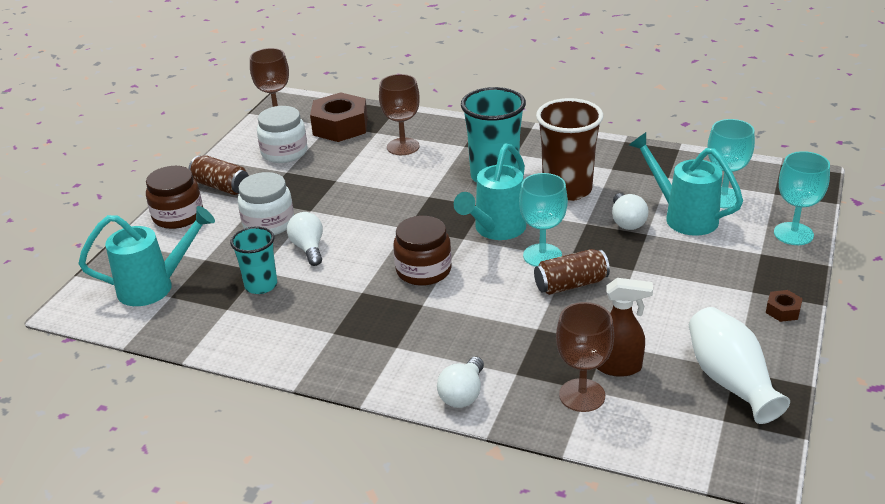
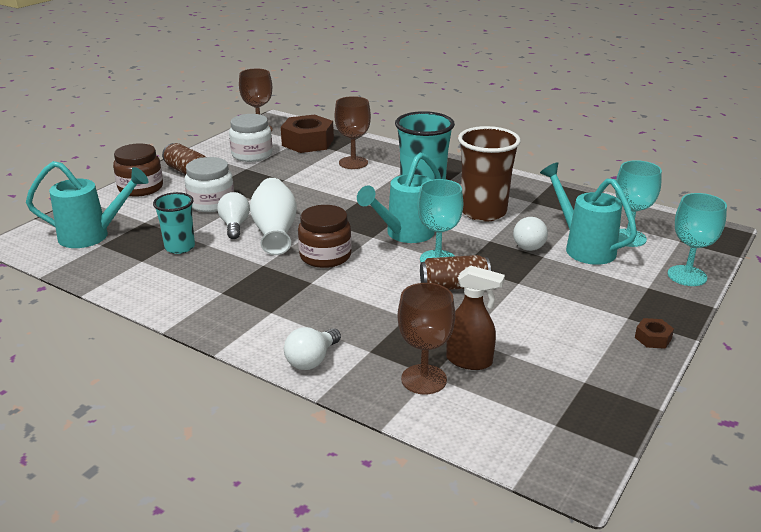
camera: 10 degrees right, 5 degrees down
(730, 381) = (576, 391): white vase -> white vase (275, 231)

